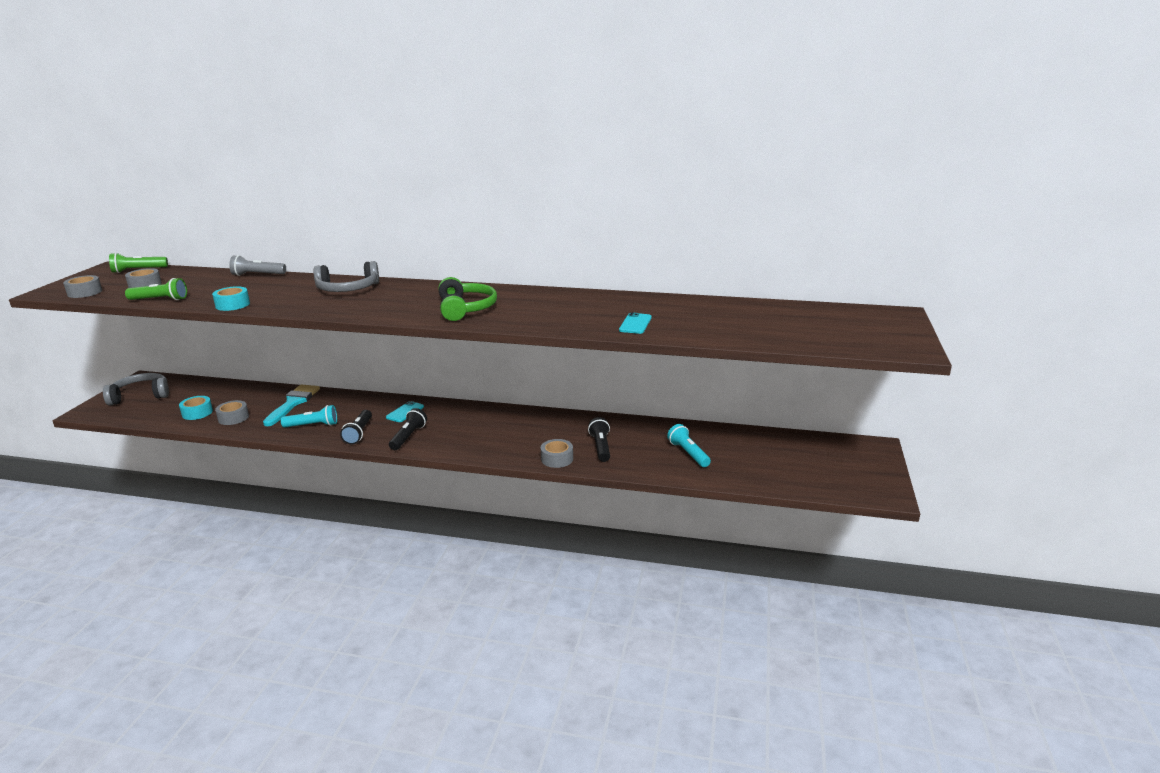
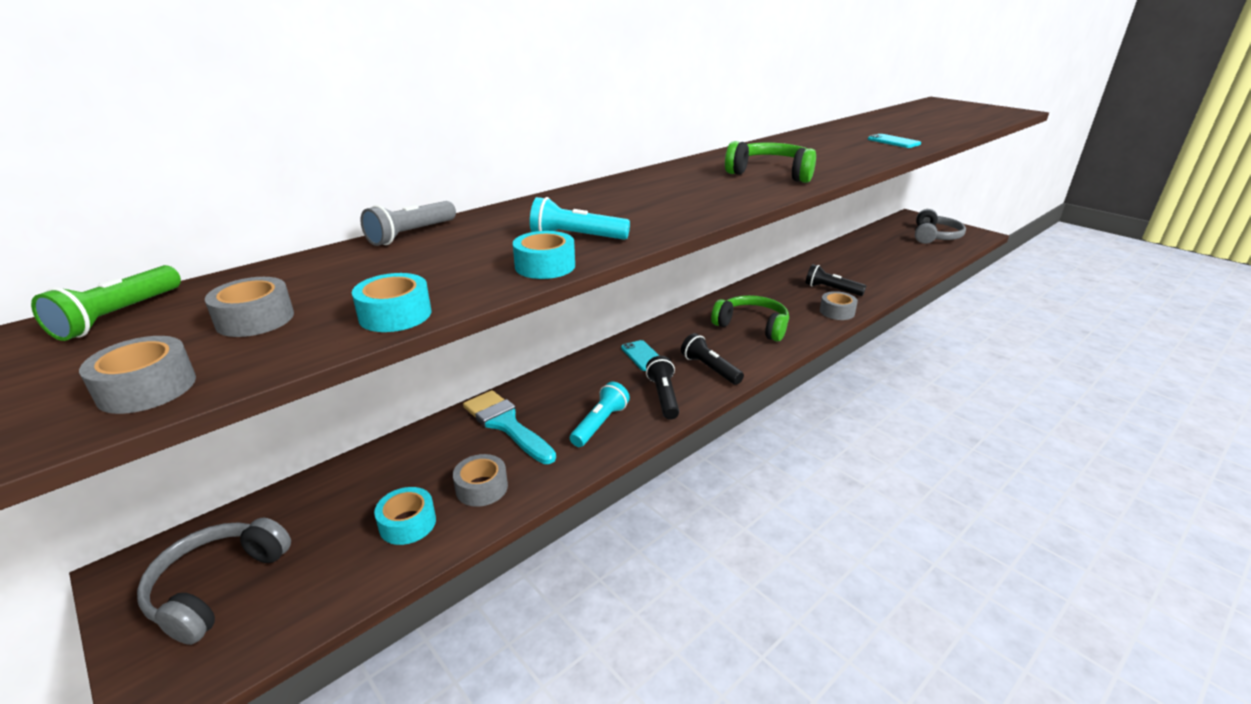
camera: 55 degrees left, 5 degrees up
(160, 300) = (395, 315): green flashlight -> turquoise tape
(348, 289) = (601, 202): grey headphones -> grey headphones (934, 236)
(359, 433) = (663, 396): black flashlight -> black flashlight turned 135 degrees counterclockwise
(490, 433) = (752, 326): none -> green headphones
(688, 453) = (873, 265): turquoise flashlight -> turquoise flashlight (576, 237)

